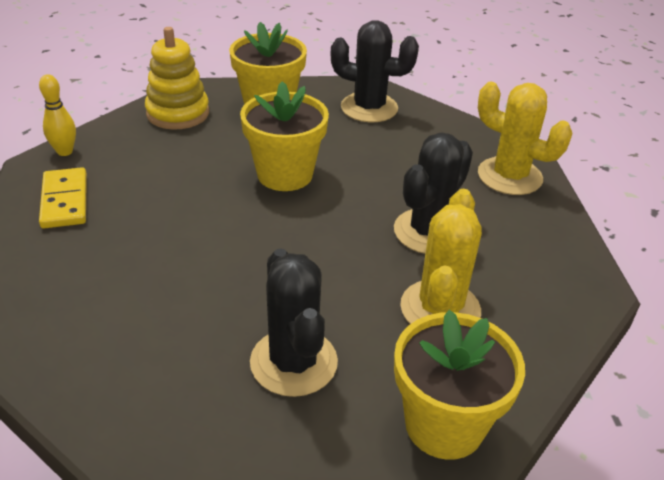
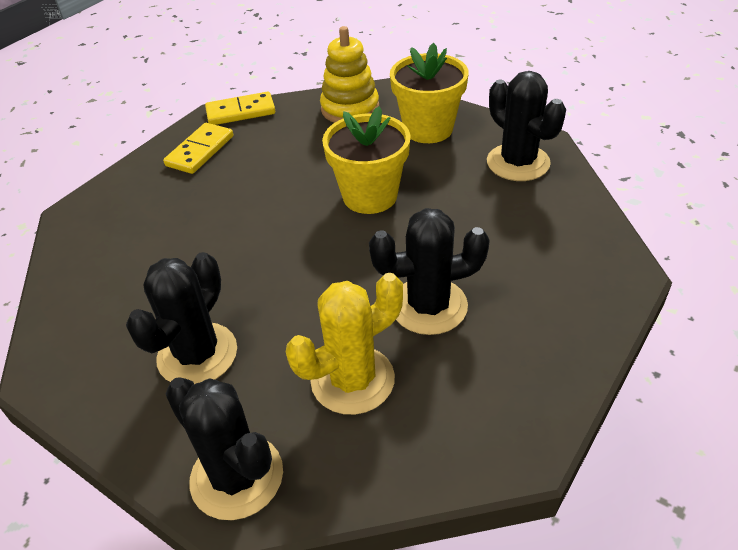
camera: 45 degrees right, 5 degrees up
(65, 151) = (240, 112): yellow bowling pin -> yellow domino
(444, 425) = (237, 476): yellow flower pot -> black cactus
(509, 176) = (578, 291): yellow cactus -> none

